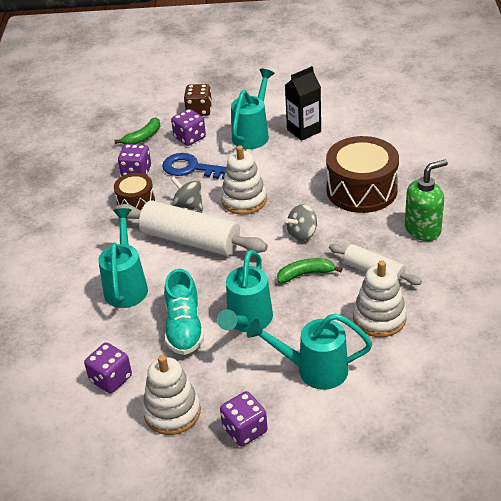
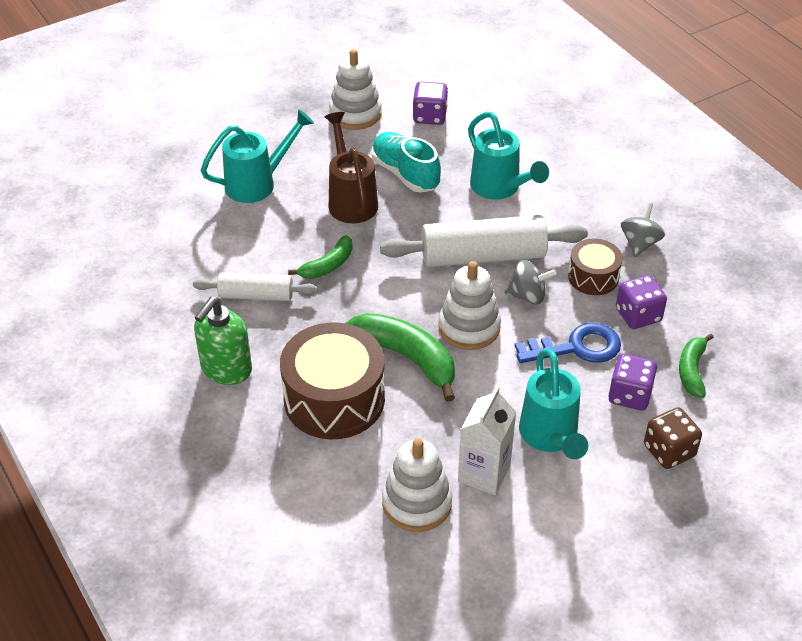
camera: 145 degrees right, 5 degrees up
(245, 430) = (285, 123): purple dice -> none
(247, 321) = (351, 200): turquoise watering can -> brown watering can
(298, 197) = (406, 357): none -> green banana
(302, 234) = (365, 309): grey spinning top -> grey spinning top (640, 243)
(304, 130) = (484, 473): black carton -> white carton
(379, 318) = (222, 249): white stacking toy -> white stacking toy (417, 503)

